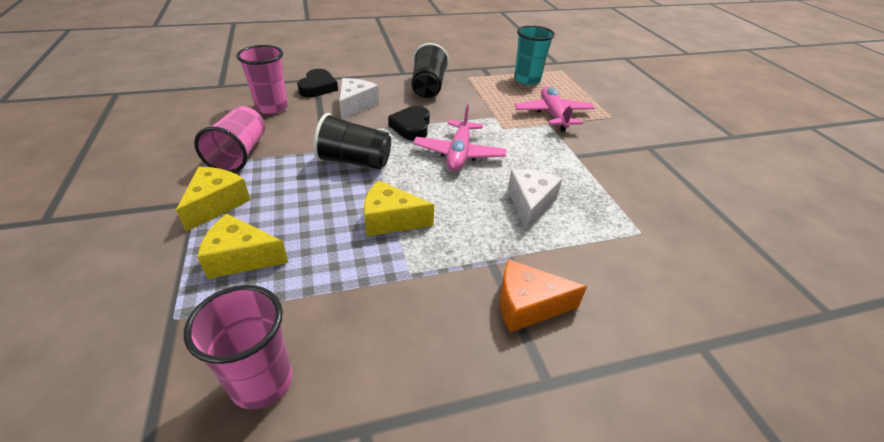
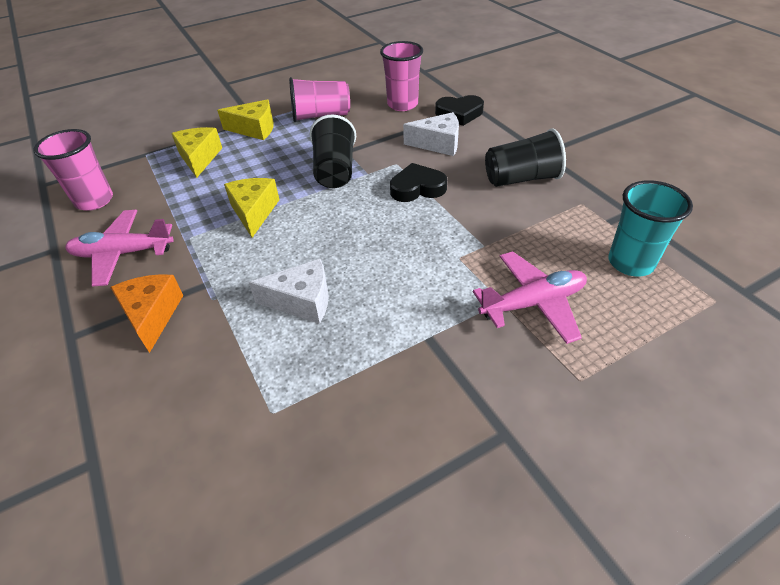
camera: 80 degrees right, 5 degrees up
(459, 153) = (380, 231): pink plane -> pink plane (123, 253)

